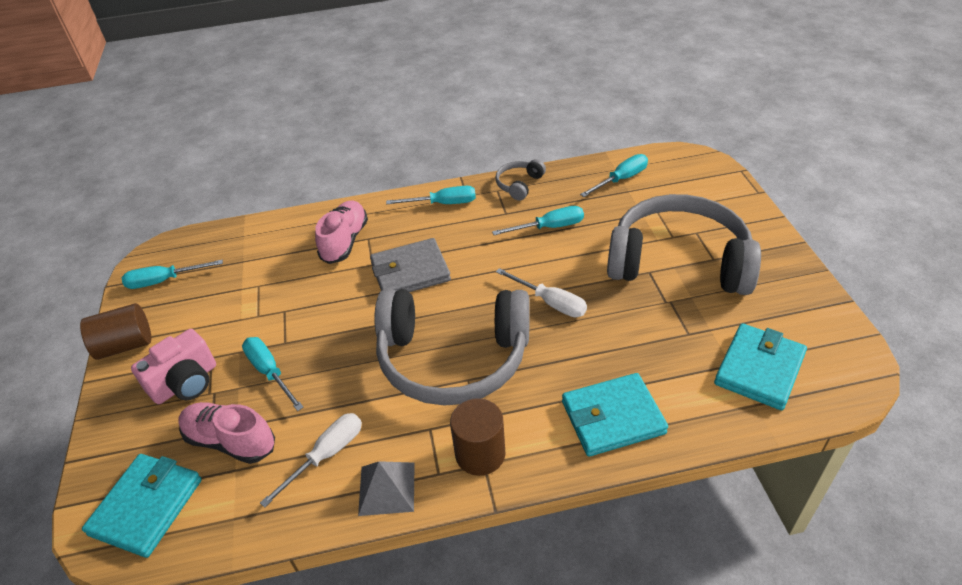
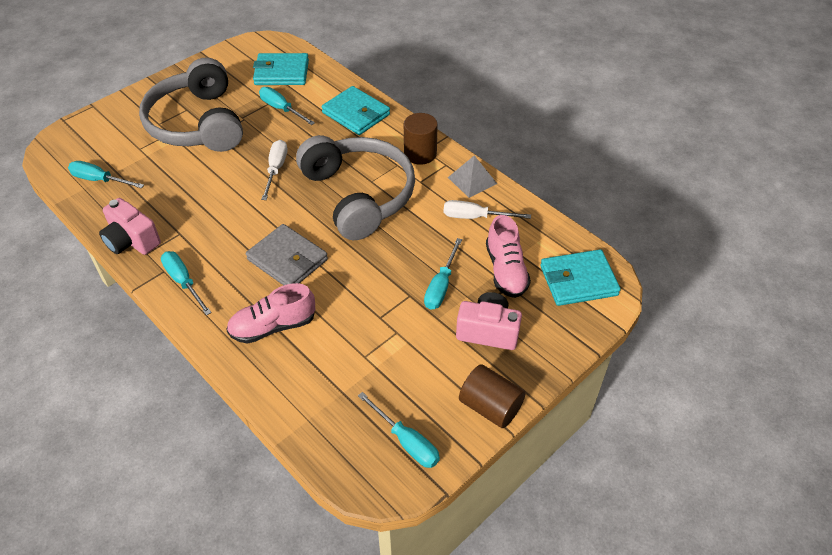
camera: 125 degrees left, 5 degrees up
(519, 185) = (132, 241): grey headphones -> pink camera
(549, 227) = (188, 200): turquoise screwdriver -> turquoise screwdriver (281, 109)

